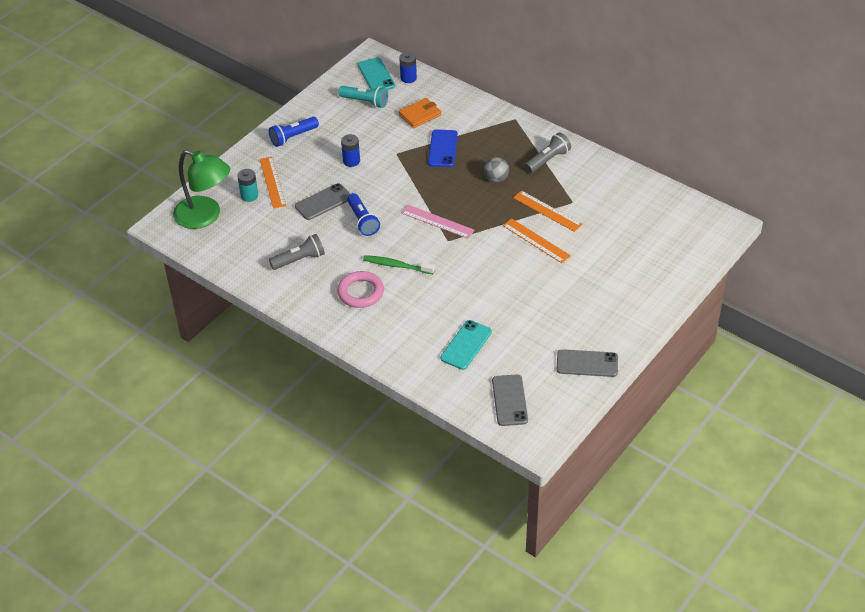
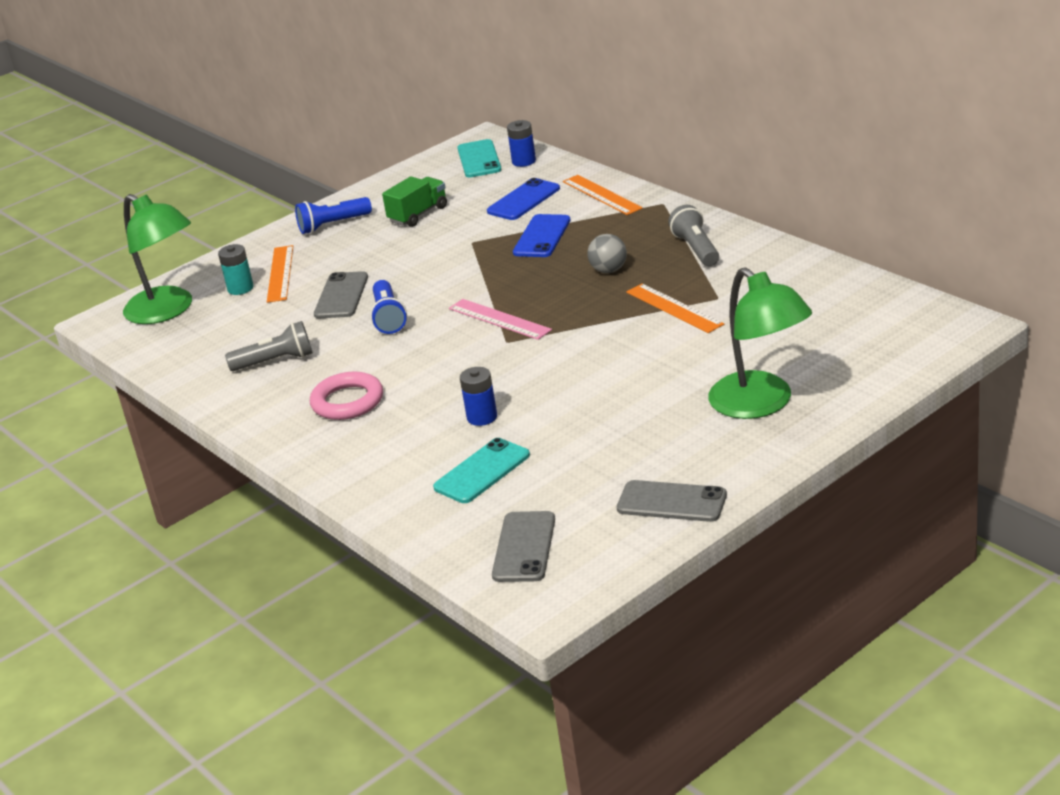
camera: 15 degrees right, 15 degrees down
(323, 202) = (341, 296): grey phone -> grey phone turned 60 degrees counterclockwise
(350, 127) = (418, 214): none -> green truck
(351, 161) = (403, 250): blue battery -> blue battery (482, 417)
(365, 102) = (451, 187): turquoise flashlight -> none
(397, 266) = (416, 370): green toothbrush -> none
(420, 115) = (523, 200): orange wallet -> blue phone
(536, 240) = (643, 343): orange ruler -> orange ruler (601, 195)
(547, 160) = (696, 249): grey flashlight -> grey flashlight turned 75 degrees counterclockwise
(621, 288) = (761, 404): none -> green lamp

